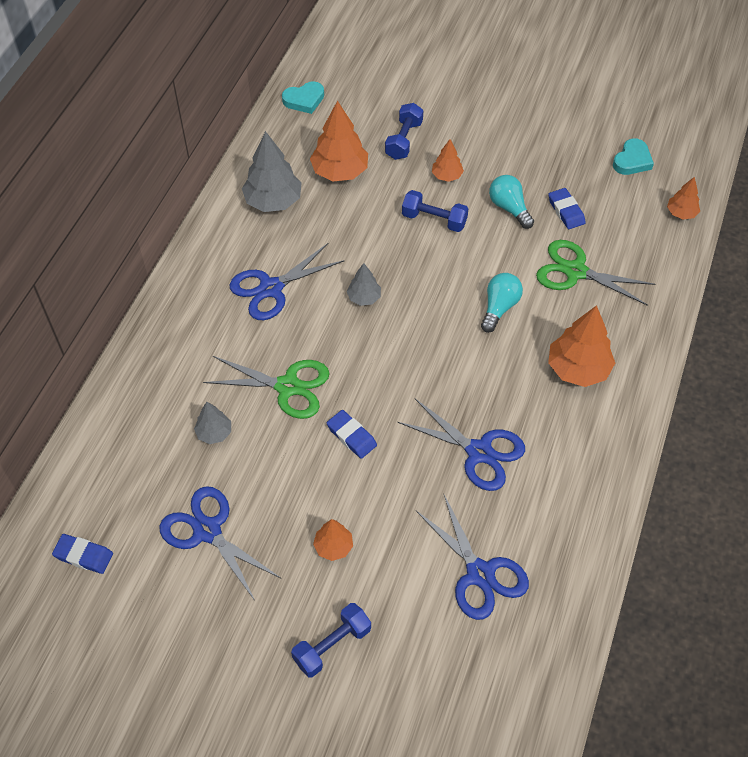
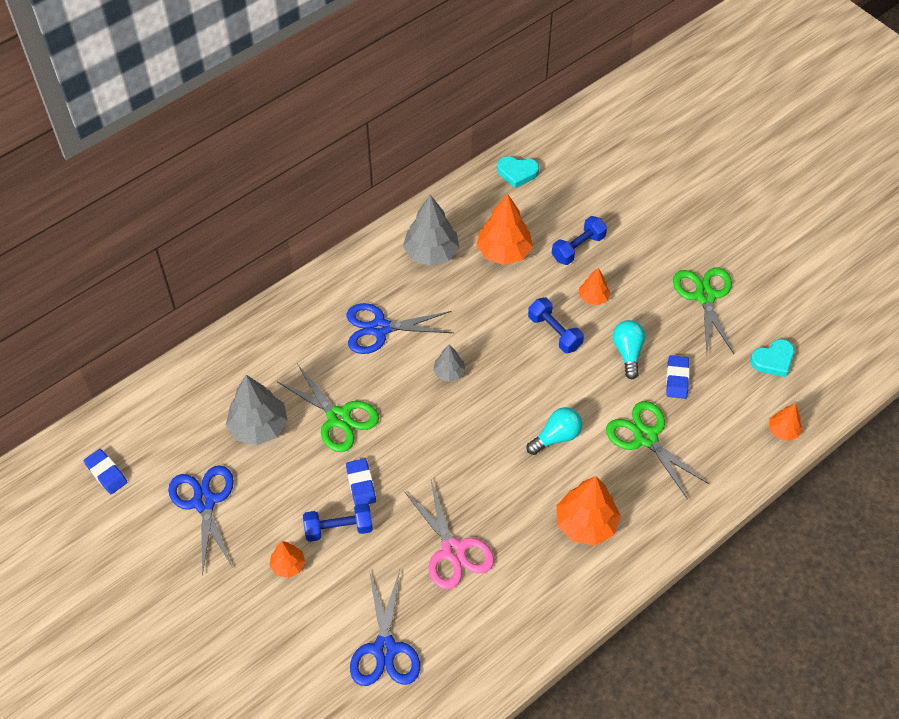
camera: 30 degrees right, 0 degrees up
(214, 433) = (259, 427): grey tree -> grey tree, size x1.83
(332, 645) = (236, 641): blue dumbbell -> blue dumbbell (338, 528)
(479, 452) = (453, 550): blue scissors -> pink scissors
(540, 134) = (705, 296): none -> green scissors

